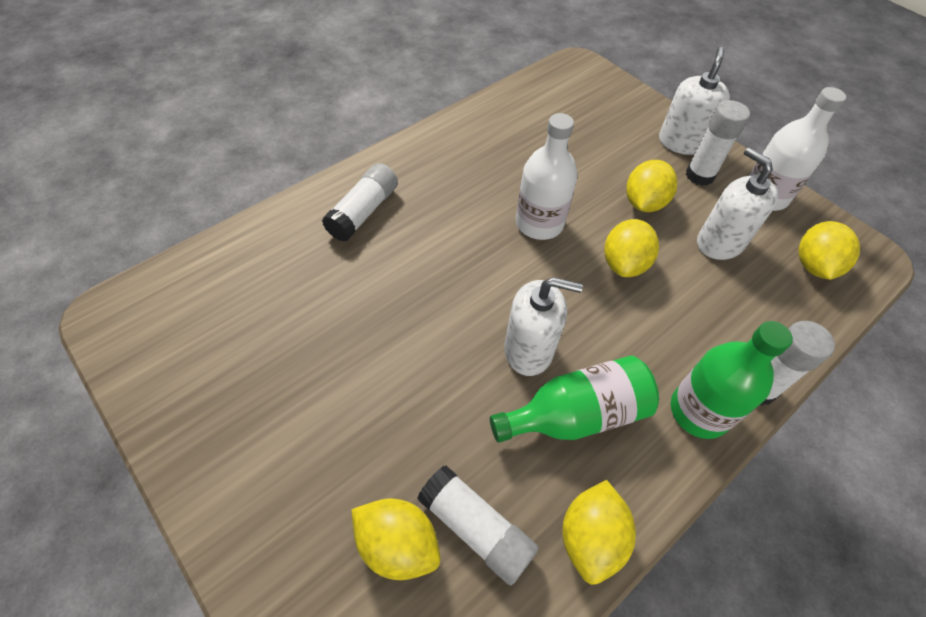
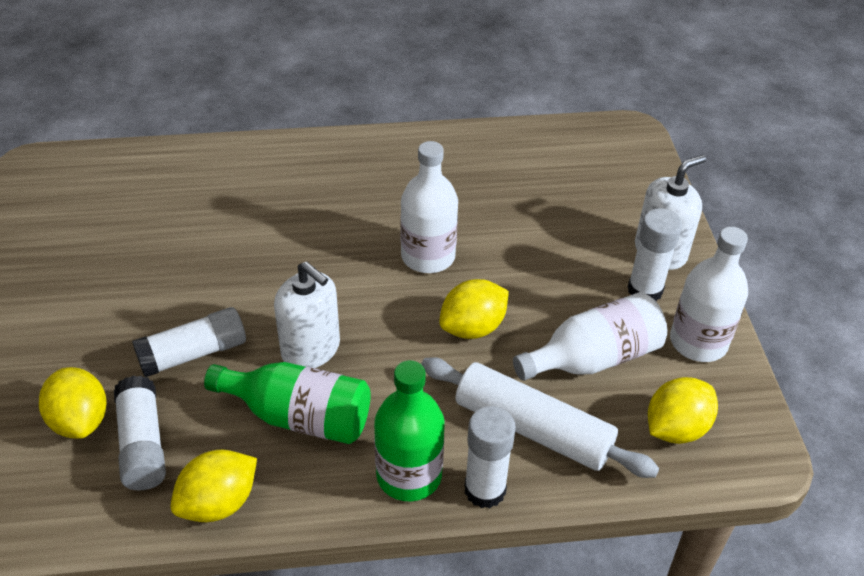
camera: 35 degrees right, 10 degrees down
(363, 212) = (283, 177): white glue stick -> white glue stick (193, 353)
(644, 203) = (553, 287): yellow lemon -> none
(719, 243) = (593, 358): white soap dispenser -> white bottle
(737, 320) = (532, 429): none -> white rolling pin

